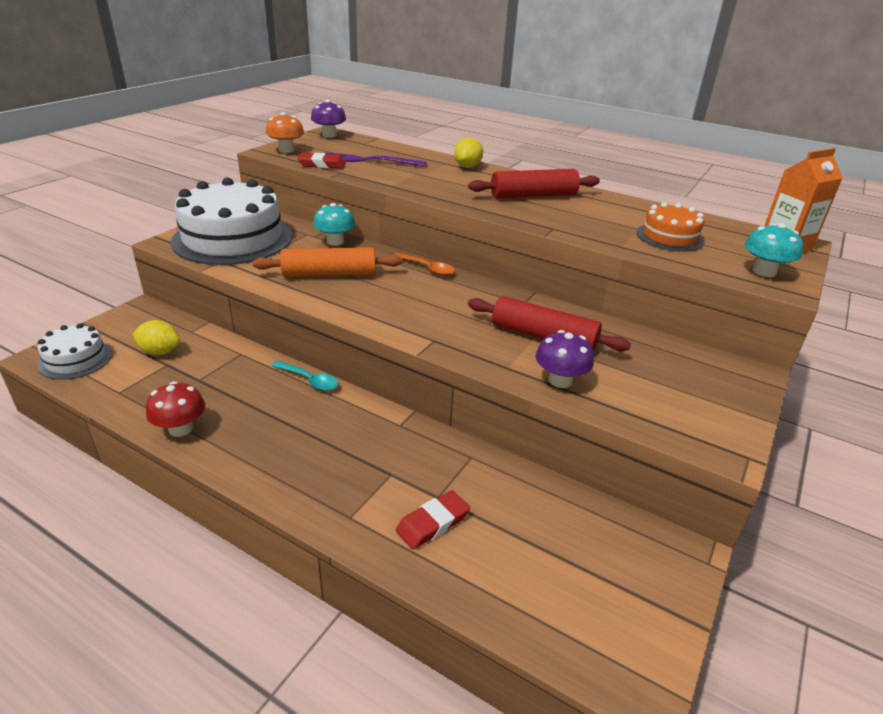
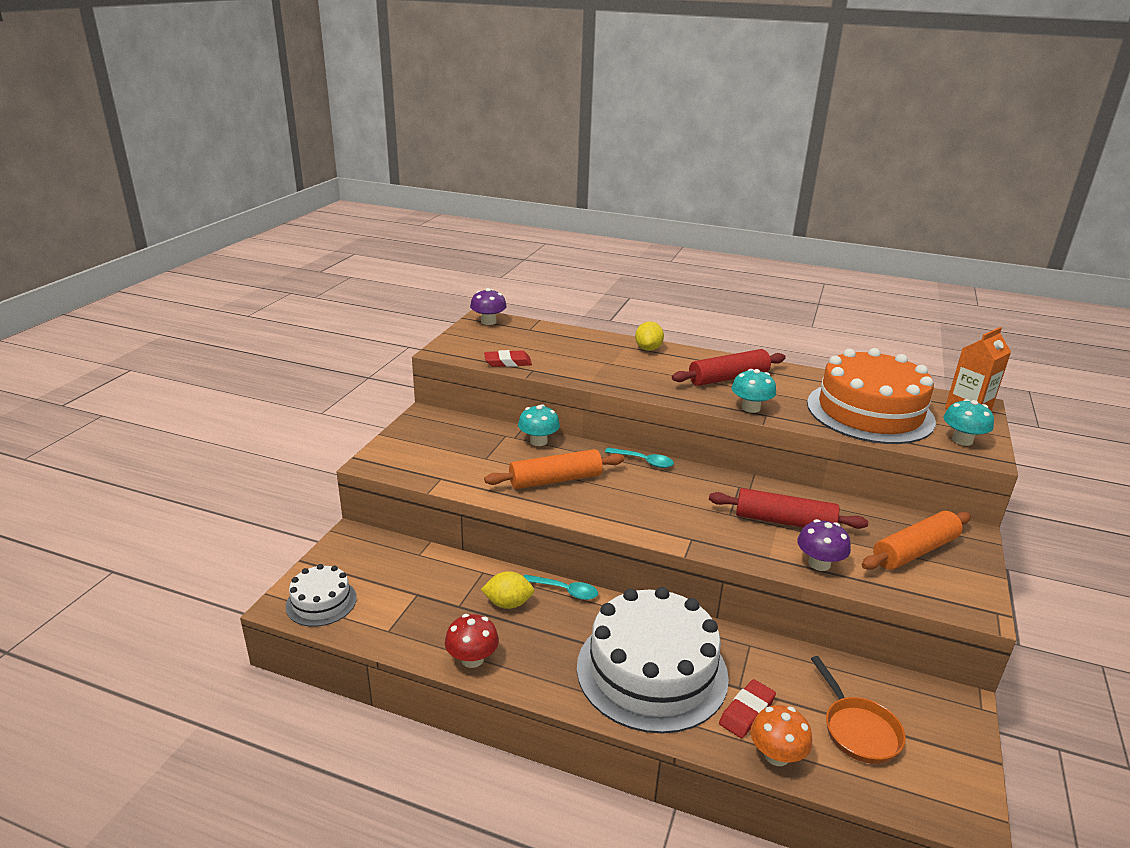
camera: 10 degrees left, 5 degrees down
(160, 352) = (402, 581): yellow lemon -> yellow lemon (508, 603)
(232, 238) = (435, 450): white cake -> white cake (652, 671)
(286, 150) = (459, 347): orange mushroom -> orange mushroom (776, 755)
(369, 160) = (550, 351): purple fork -> none
(427, 268) = (644, 461): orange spoon -> turquoise spoon
(540, 221) = (750, 408): none -> turquoise mushroom
(550, 563) = (858, 730): none -> orange pan
(670, 237) = (870, 412): orange cake -> orange cake, size x2.03
(677, 382) = (915, 551): none -> orange rolling pin

